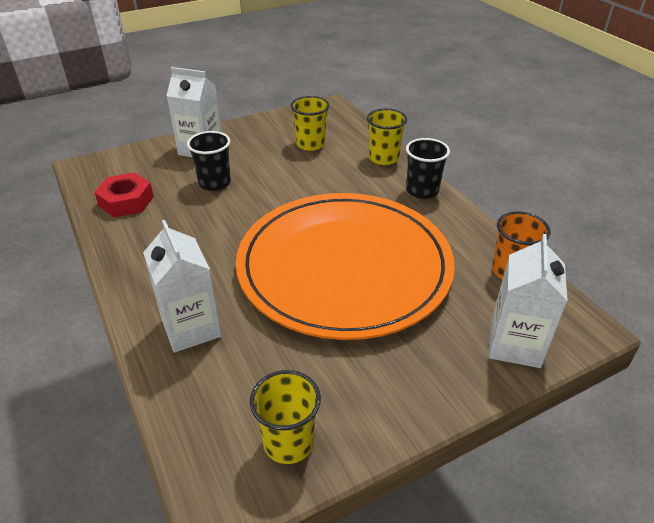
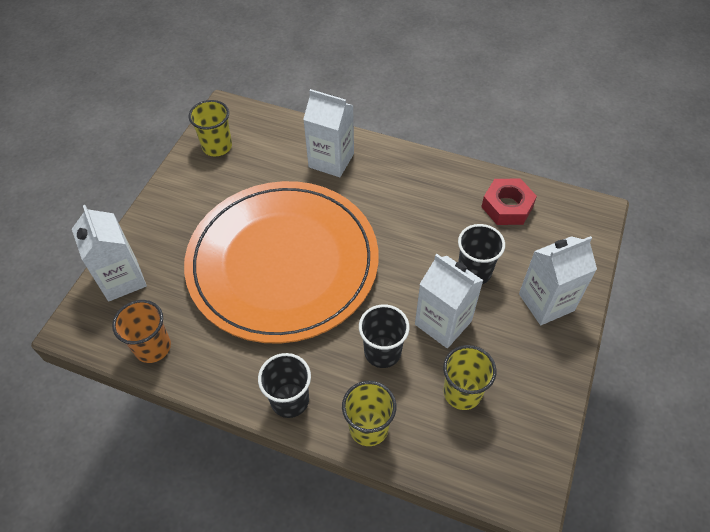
camera: 140 degrees right, 15 degrees up
(275, 172) = (443, 323): none -> white carton
(333, 180) = (382, 352): none -> black cup

